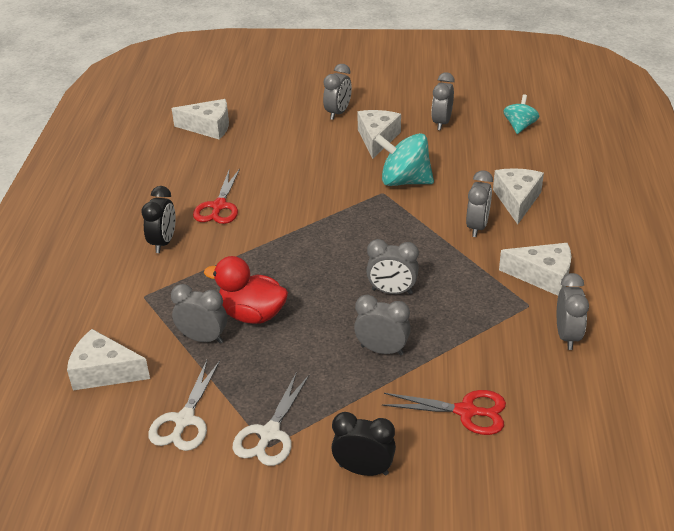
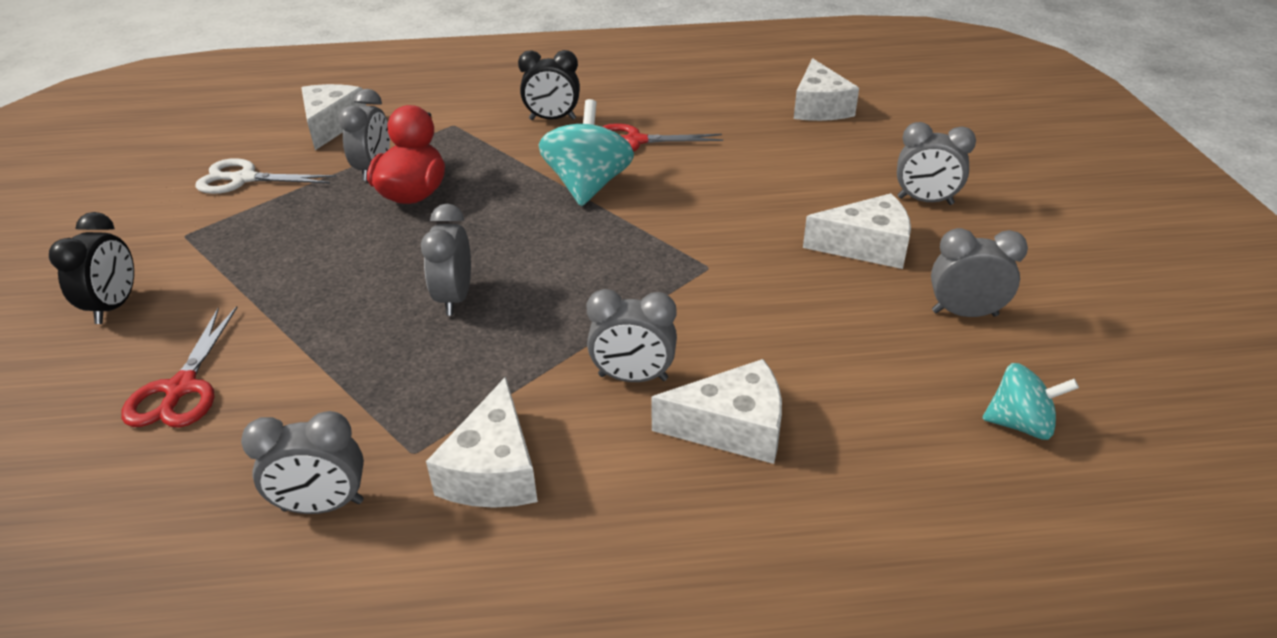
camera: 80 degrees right, 0 degrees up
(269, 434) = (203, 233): white scissors -> none
(382, 350) = (328, 301): grey clock -> none
(404, 181) = (748, 286): turquoise spinning top -> turquoise spinning top (588, 186)

